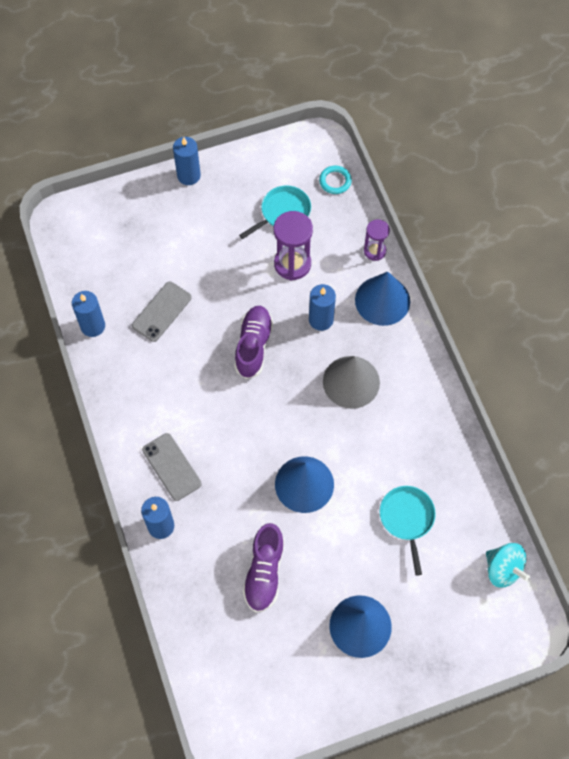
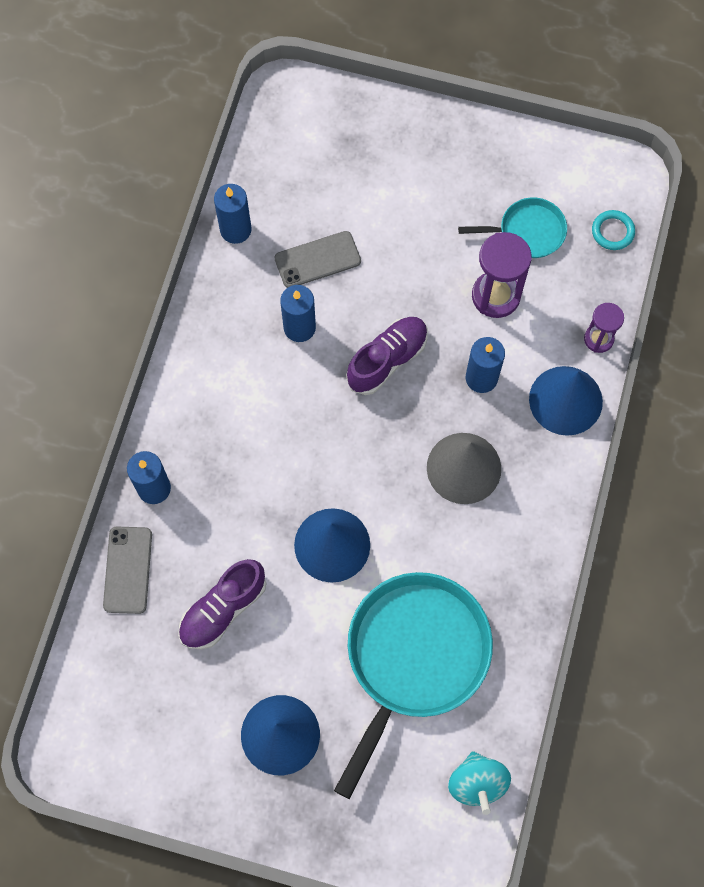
camera: 35 degrees right, 5 degrees up
(171, 467) = (209, 433): grey phone -> grey phone (127, 570)
(189, 175) = (454, 126): blue candle -> blue candle (299, 327)
(407, 519) = (414, 657): turquoise pan -> turquoise pan, size x1.98

